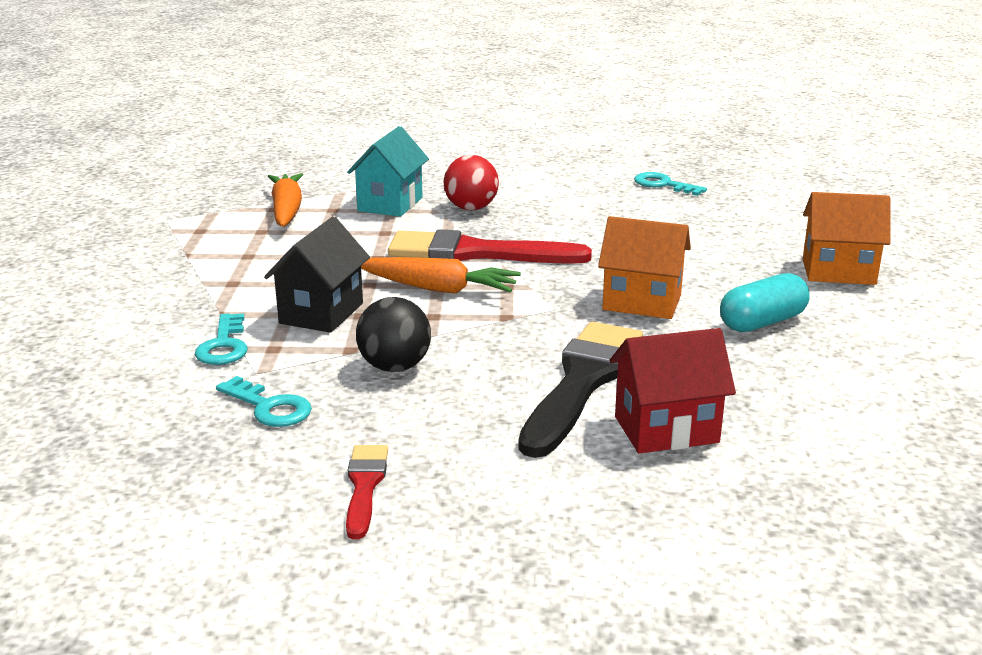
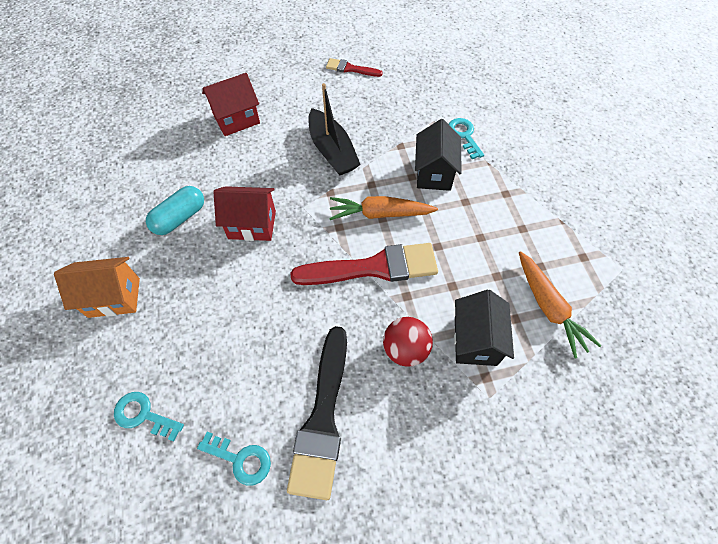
camera: 165 degrees right, 35 degrees up
(269, 407) = (412, 100): turquoise key -> turquoise key (143, 415)
(364, 486) = (350, 69): red brush -> red brush turned 120 degrees clockwise
(390, 204) = (475, 341): turquoise house -> black house
(395, 367) = (371, 136): black ball -> none
(480, 359) = (332, 151): none -> black boat
(582, 382) = (278, 144): black brush -> black brush (322, 418)
(642, 302) = (252, 225): orange house -> red house

